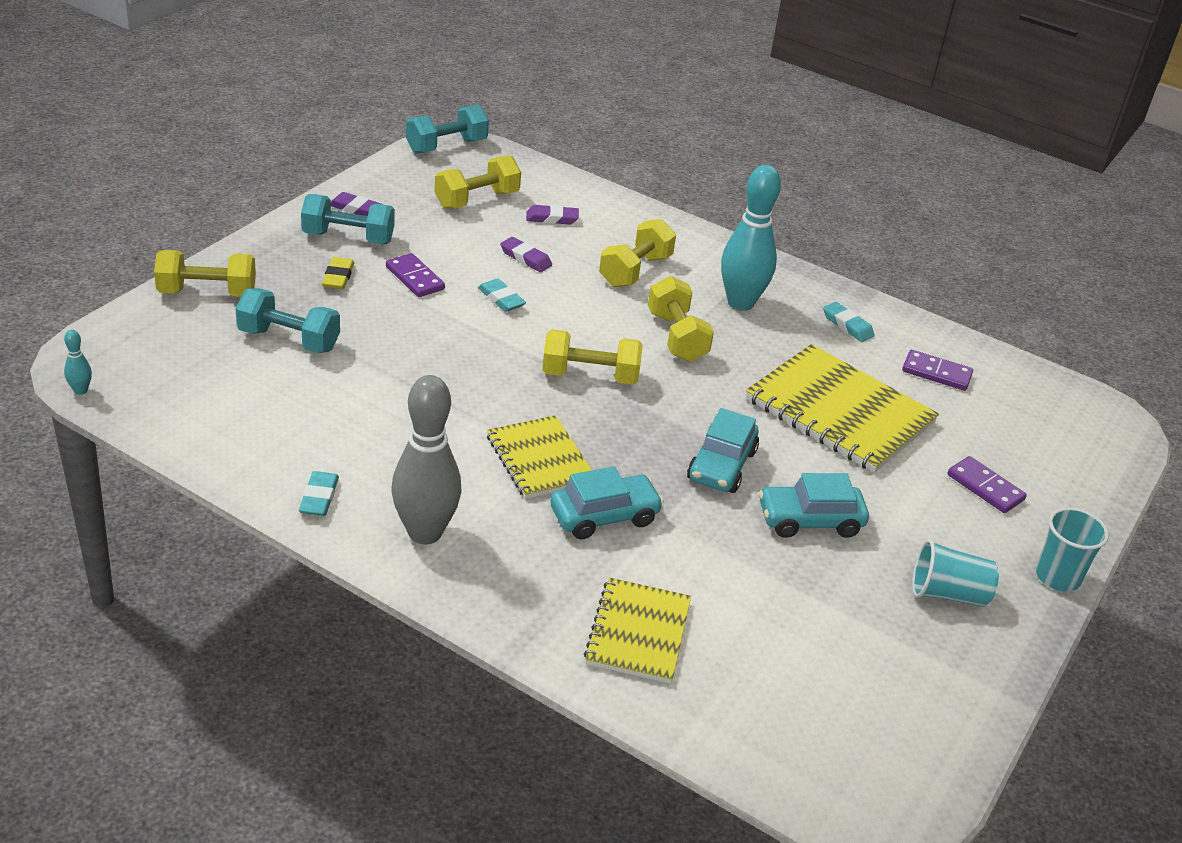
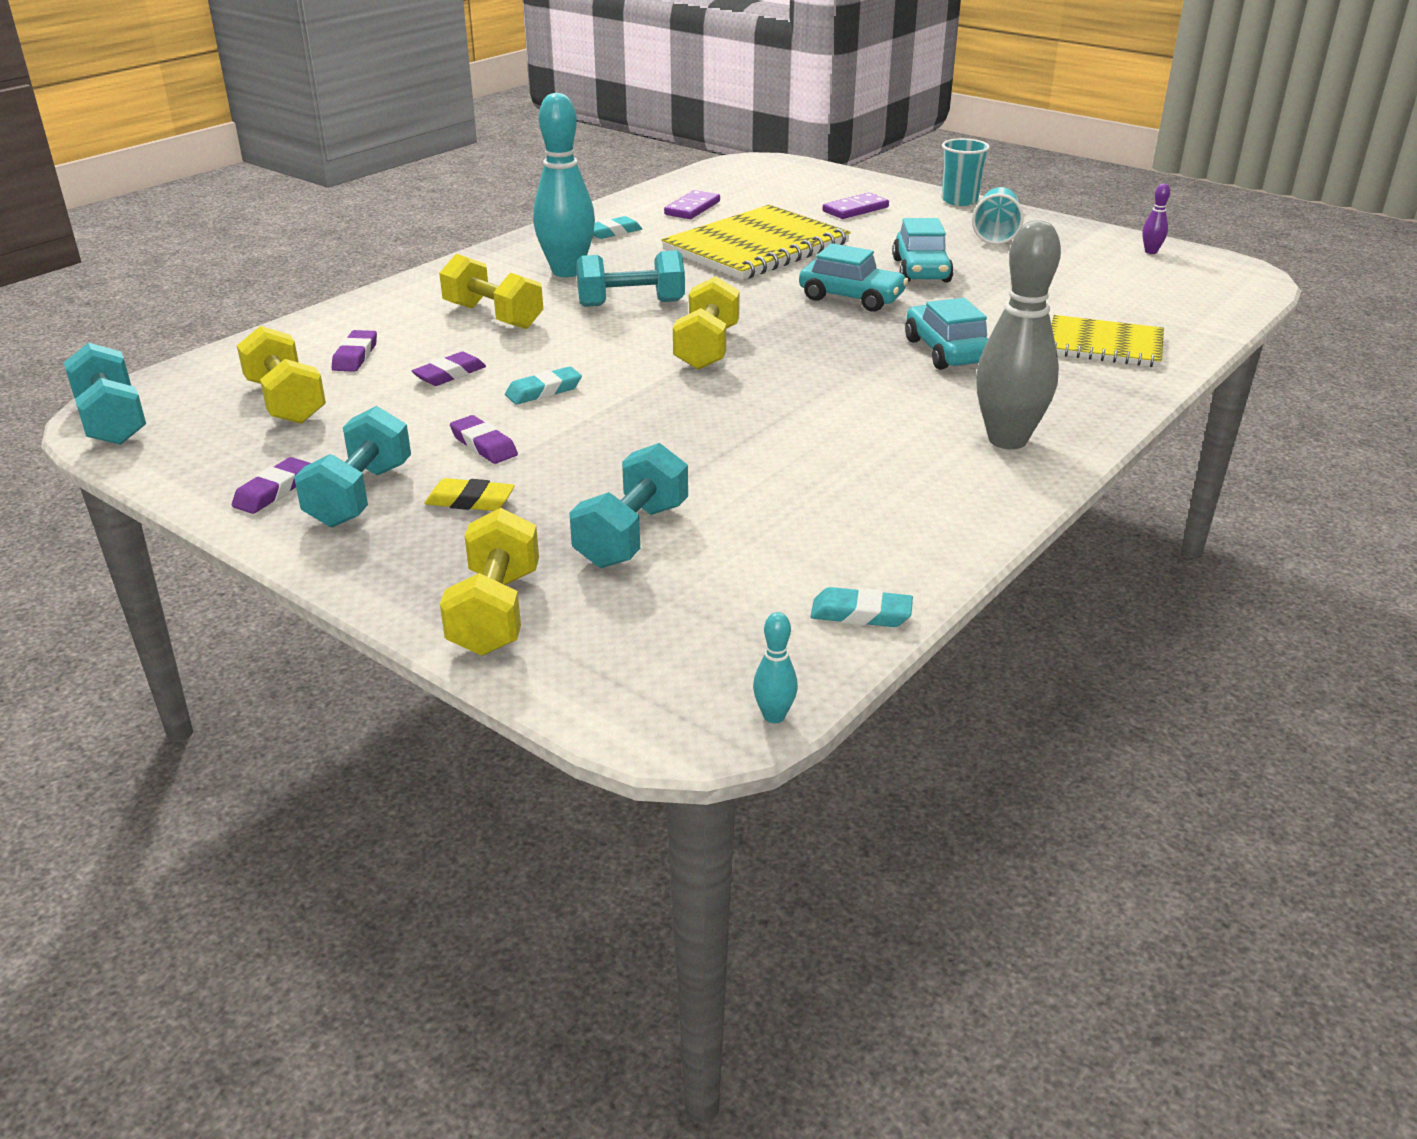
camera: 80 degrees left, 5 degrees down
(319, 497) = (970, 503): turquoise eraser -> turquoise eraser (861, 614)
(415, 278) = (484, 445): purple domino -> purple eraser
(540, 459) = (863, 378): yellow notebook -> none
(676, 337) = (631, 304): yellow dumbbell -> turquoise dumbbell
(939, 730) = (1151, 252): none -> purple bowling pin

